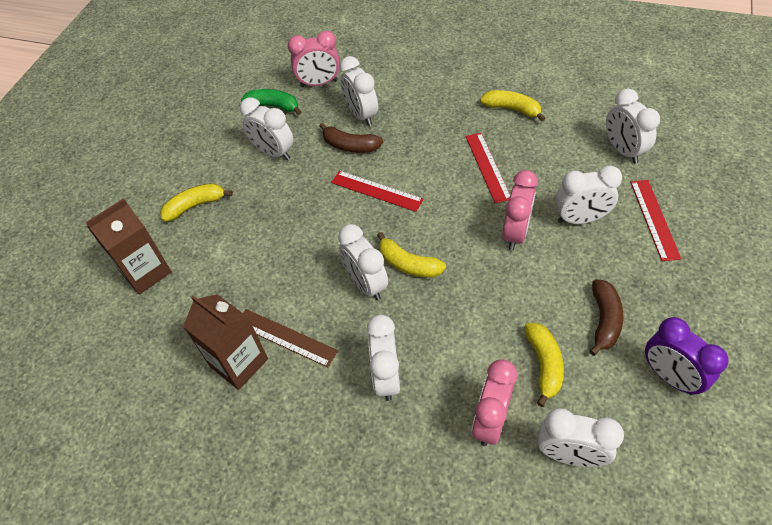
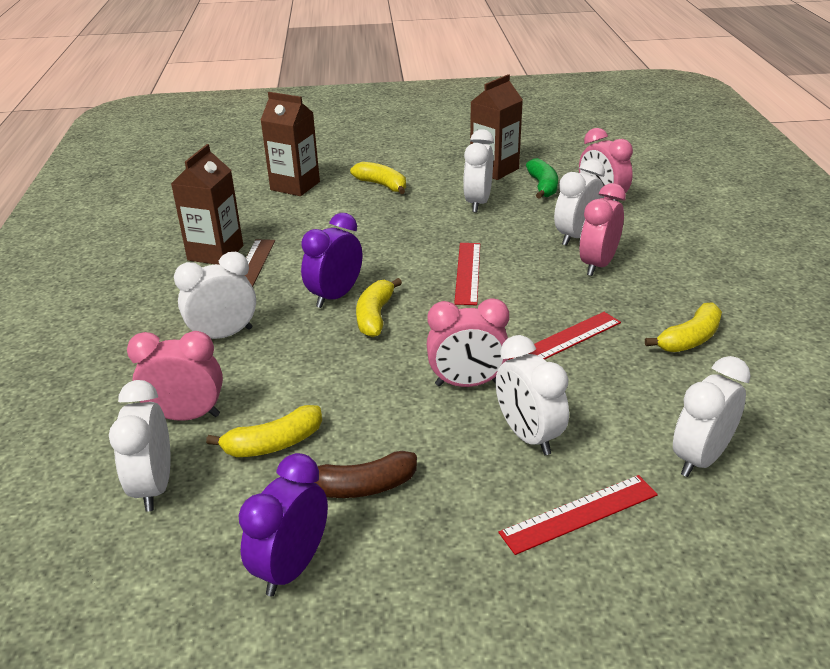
camera: 65 degrees right, 20 degrees down
(223, 124) = (494, 169): none -> brown carton
(350, 146) = (522, 241): brown banana -> none
(366, 284) = (335, 296): white clock -> purple clock
(406, 118) = (598, 265): none -> pink clock
(512, 109) = (689, 339): yellow banana -> yellow banana turned 45 degrees clockwise

